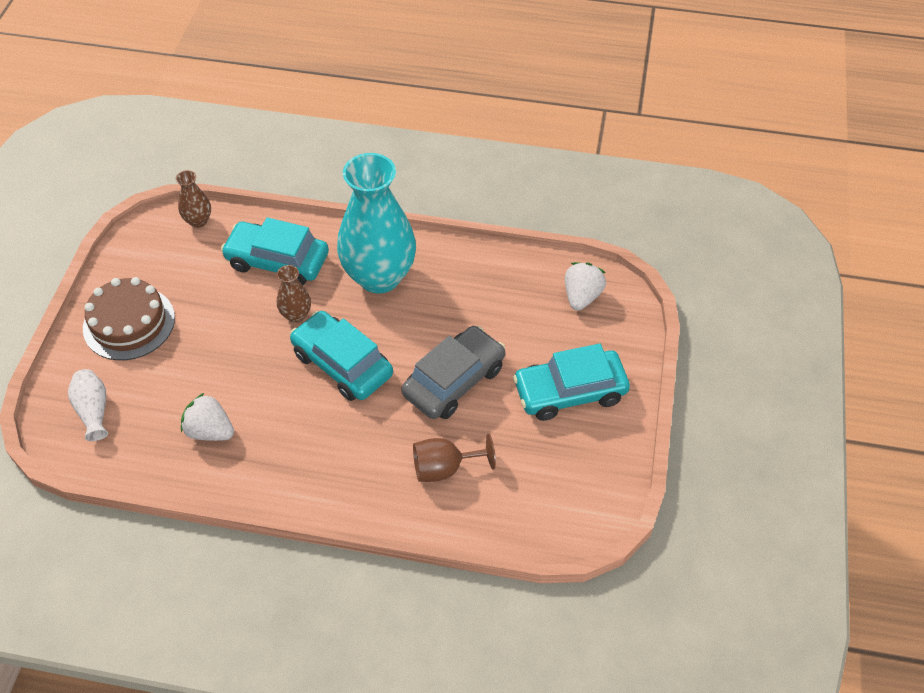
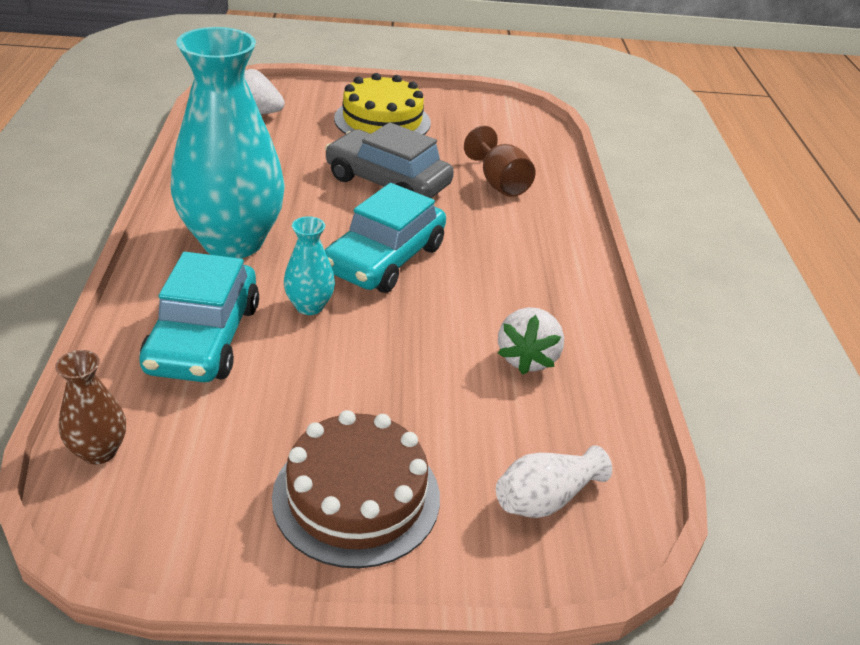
camera: 105 degrees left, 15 degrees down
(296, 315) = (309, 306): brown vase -> turquoise vase
(570, 392) = (382, 120): turquoise car -> yellow cake

